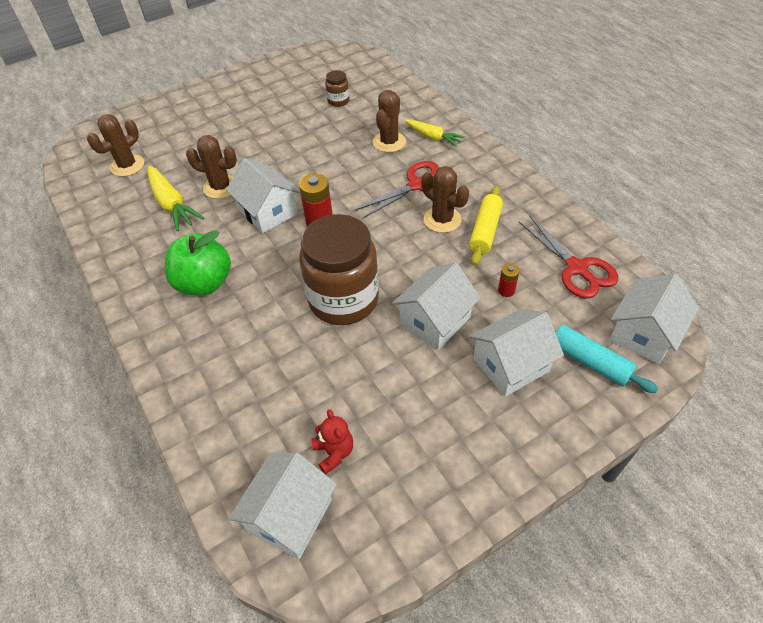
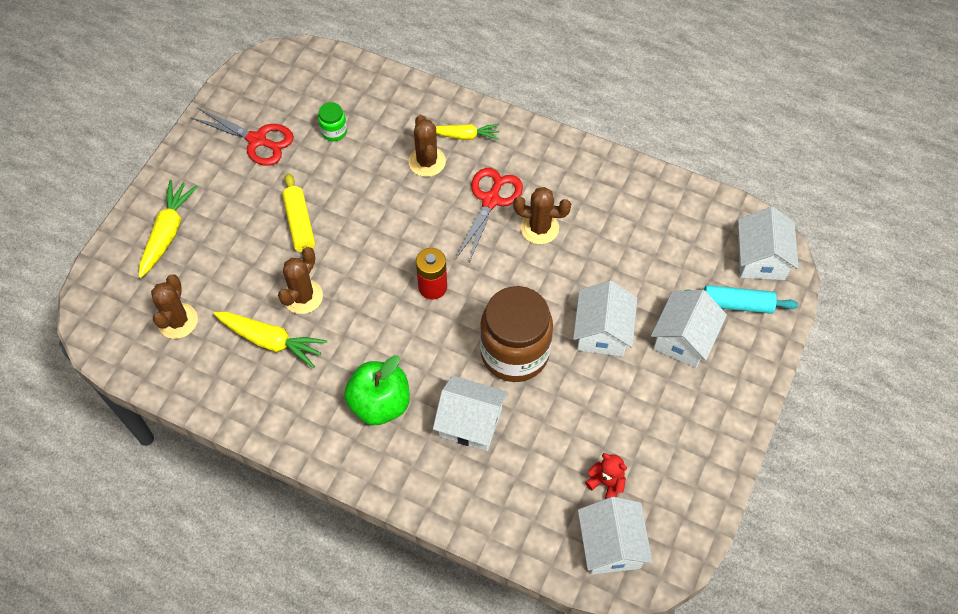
camera: 35 degrees left, 10 degrees up
(175, 115) = (167, 233): none -> yellow carrot
(221, 187) = (303, 296): brown cactus -> brown cactus turned 45 degrees counterclockwise
(268, 212) = (374, 300): white house -> white house (470, 422)
(338, 101) = (334, 131): brown jar -> green jar
(485, 231) = (584, 222): yellow rolling pin -> yellow rolling pin (300, 224)
(506, 290) = (638, 273): red battery -> none
(576, 268) = (679, 222): red scissors -> red scissors (257, 140)

